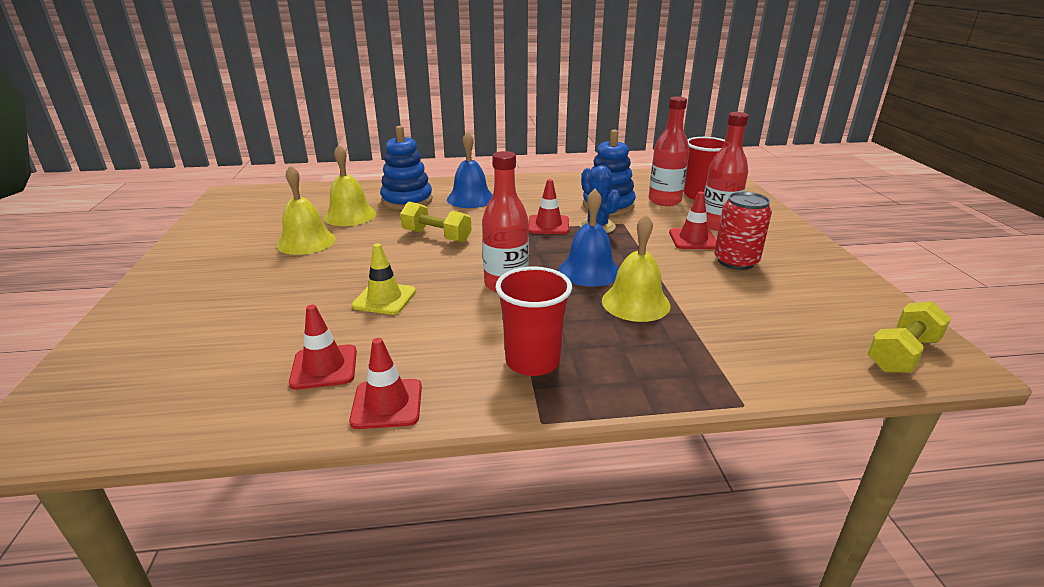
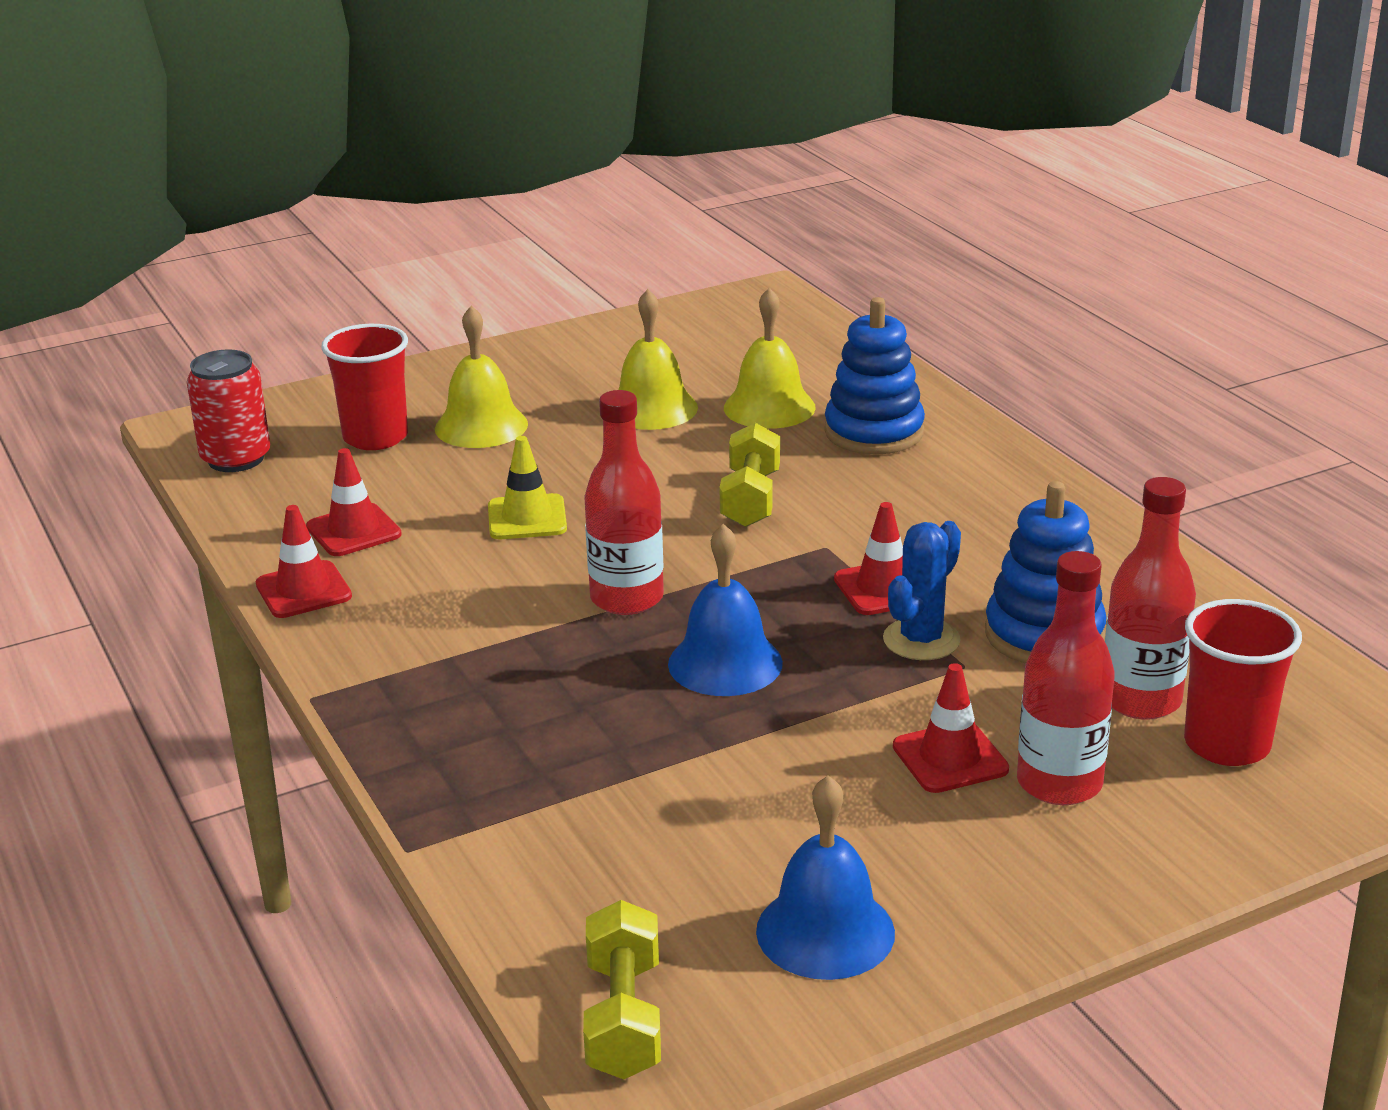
camera: 70 degrees right, 0 degrees up
(470, 199) = (937, 485): blue bell -> blue bell (825, 931)
(532, 361) = (431, 665): red cup -> red cup (375, 437)
(635, 303) = (641, 724): yellow bell -> yellow bell (481, 426)
(735, 261) = (881, 818): red can -> red can (236, 459)
(902, 354) = (623, 1018): yellow dumbbell -> yellow dumbbell turned 60 degrees clockwise

